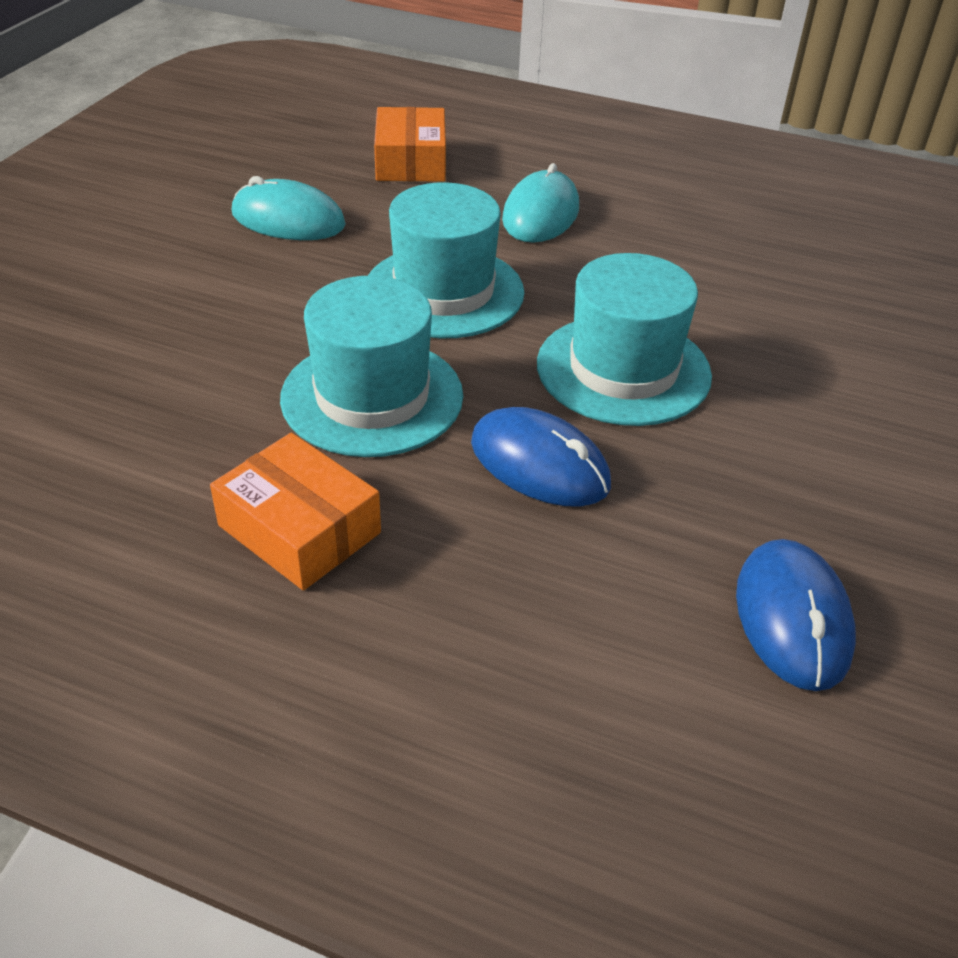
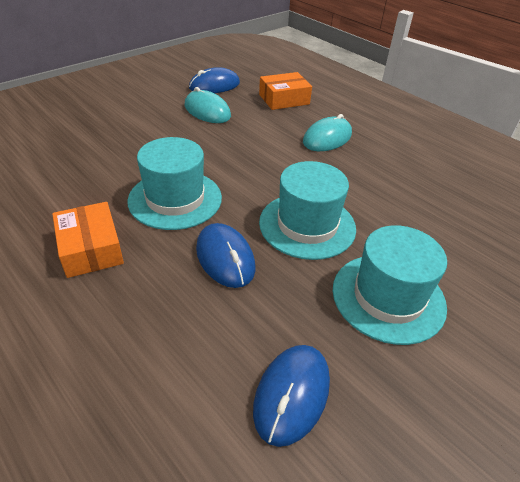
camera: 25 degrees right, 0 degrees up
(258, 166) = (214, 85): none -> blue mouse
(410, 161) = (284, 99): orange box -> orange box turned 45 degrees clockwise
(444, 291) = (249, 161): turquoise hat -> turquoise hat (388, 297)

